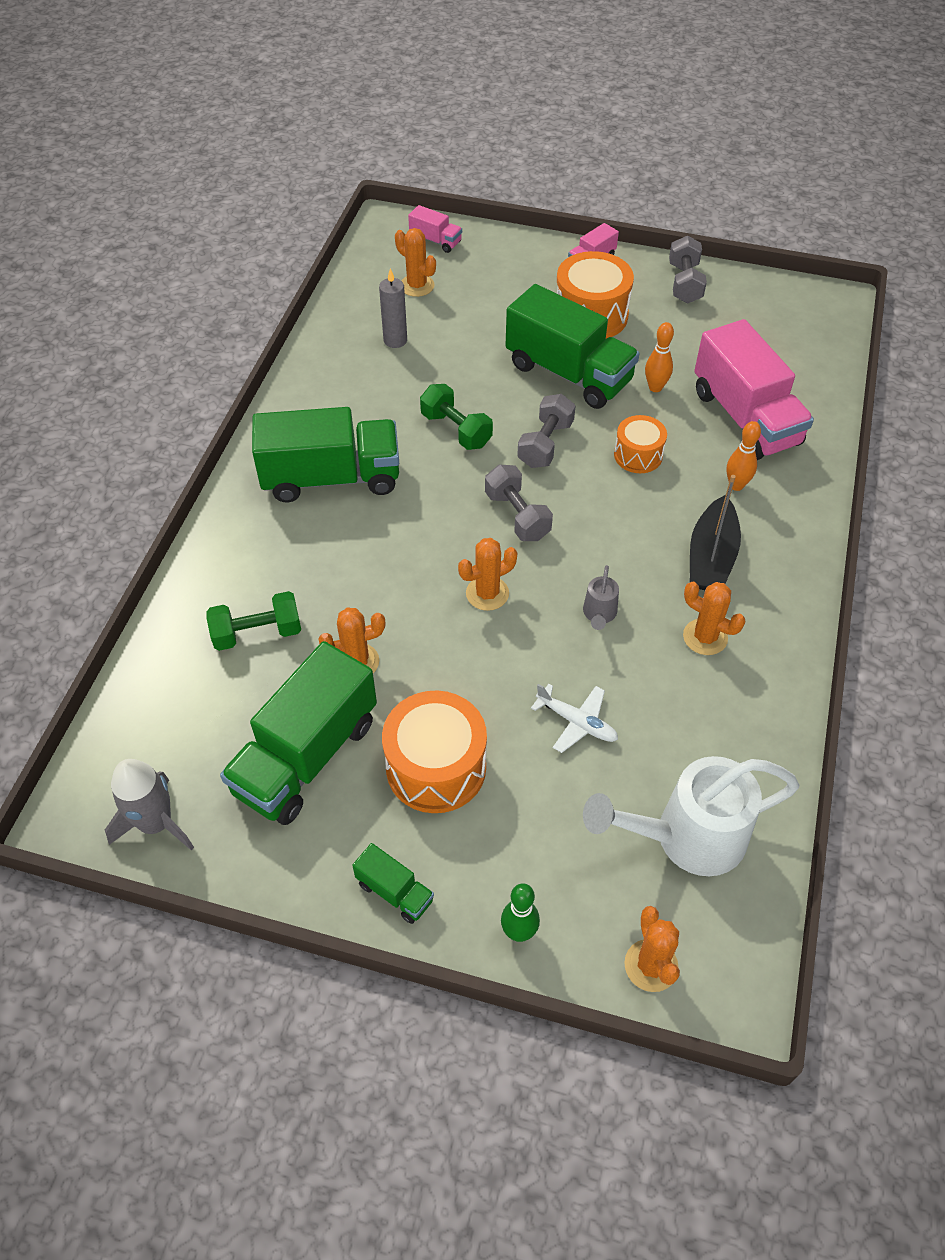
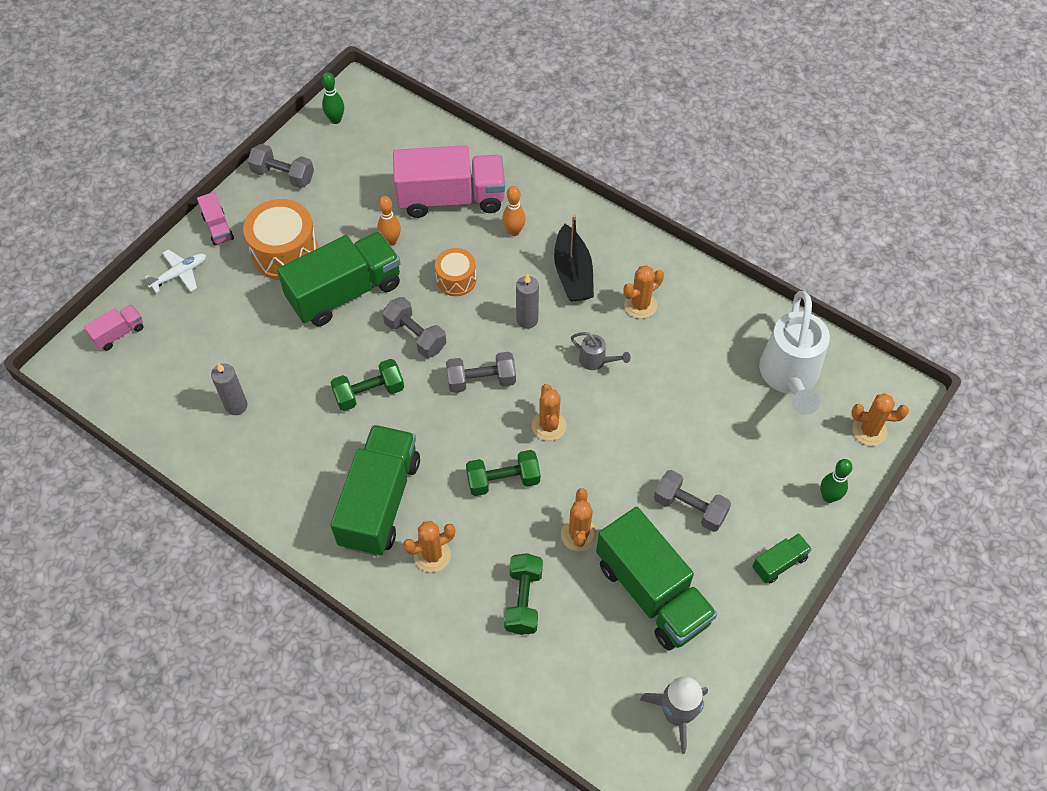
camera: 70 degrees left, 5 degrees up
(398, 572) = (503, 480): none -> green dumbbell
(417, 286) = (172, 367): orange cactus -> orange cactus (432, 555)
(436, 767) = (690, 508): orange drum -> grey dumbbell
(576, 722) = (682, 408): white plane -> white plane (179, 274)
(620, 533) = (527, 320): none -> grey candle
(711, 557) = (573, 273): black boat -> black boat turned 45 degrees clockwise
(784, 297) = (335, 120): none -> green bowling pin

